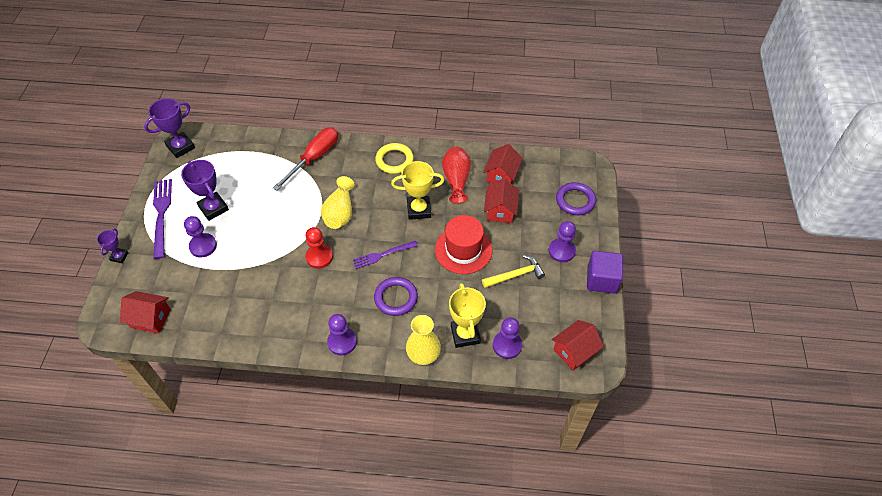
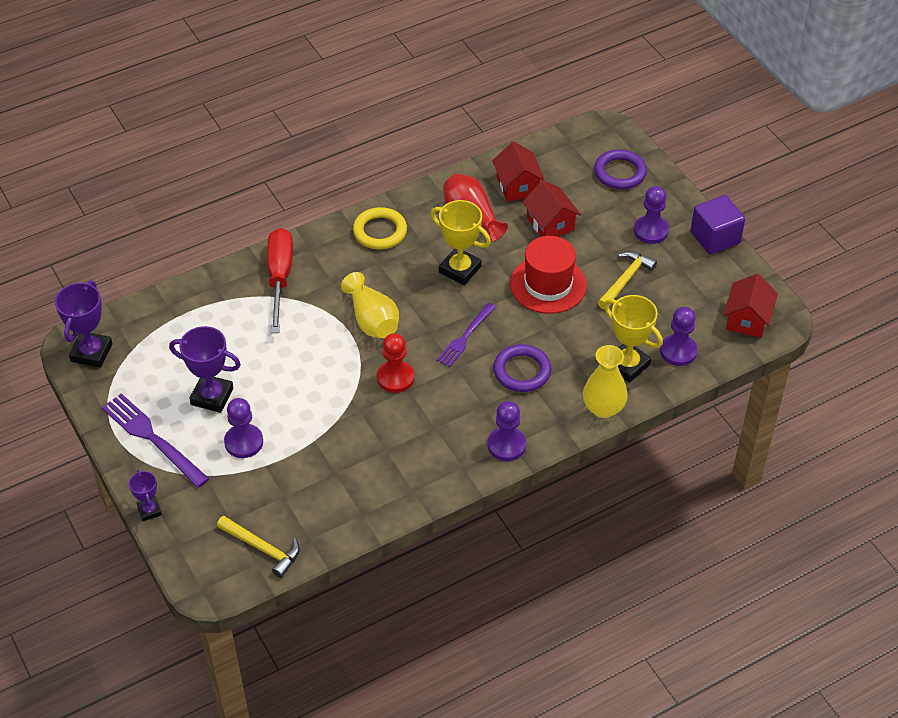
camera: 35 degrees left, 5 degrees down
(150, 318) = (263, 548): red house -> yellow hammer
(419, 210) = (460, 269): yellow trophy -> yellow trophy turned 75 degrees clockwise

